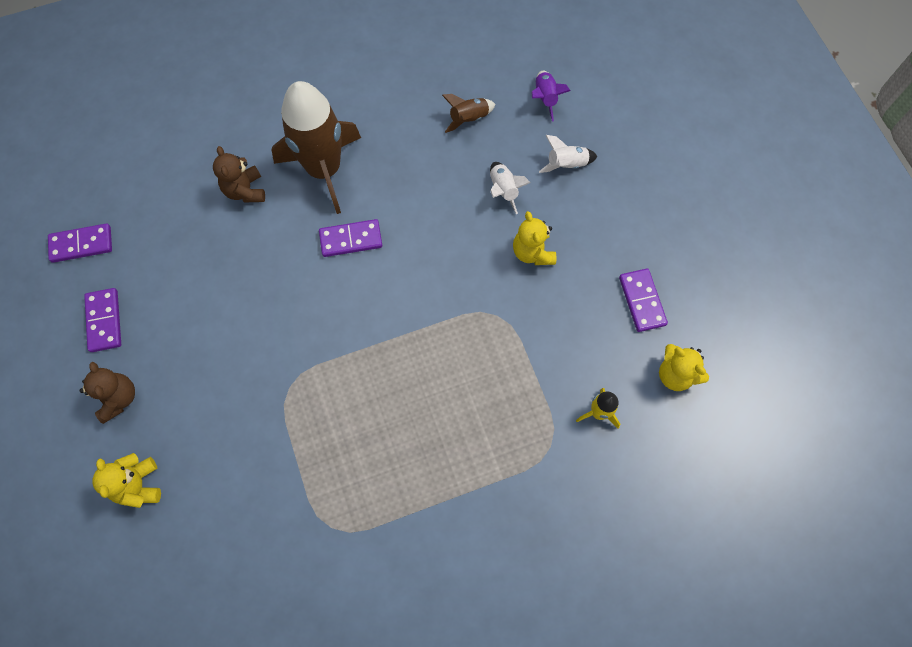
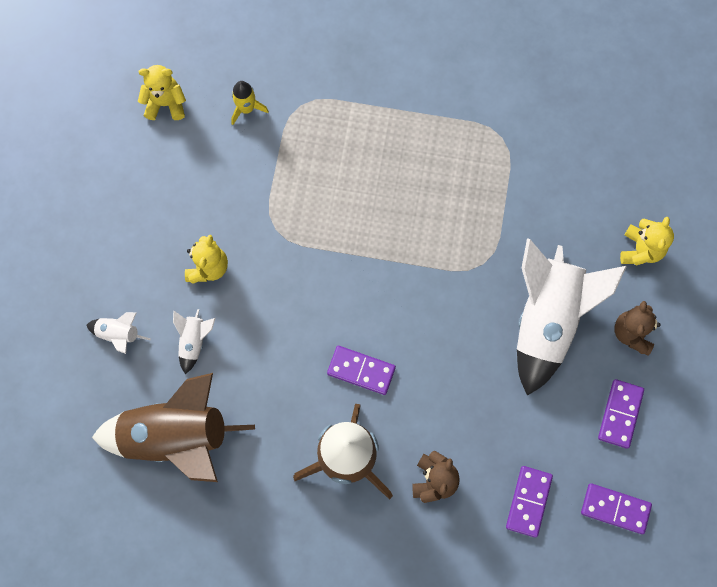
camera: 150 degrees left, 5 degrees up
(205, 368) = (547, 319): none -> white rocket
(468, 119) = (177, 437): brown rocket -> brown rocket, size x2.37
(545, 98) = (89, 417): purple rocket -> none
(642, 301) = (147, 174): purple domino -> purple domino (528, 501)
(675, 374) = (165, 104): yellow teddy bear -> yellow teddy bear turned 75 degrees counterclockwise

